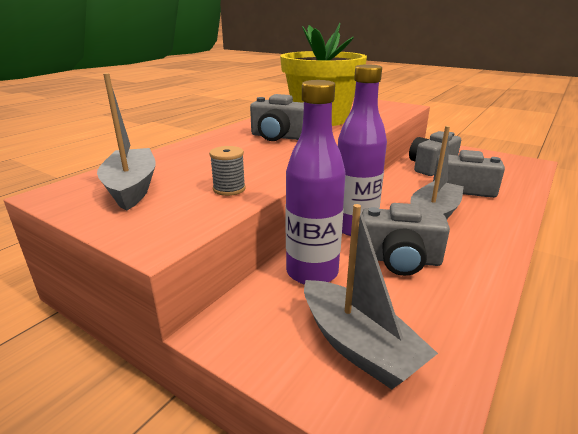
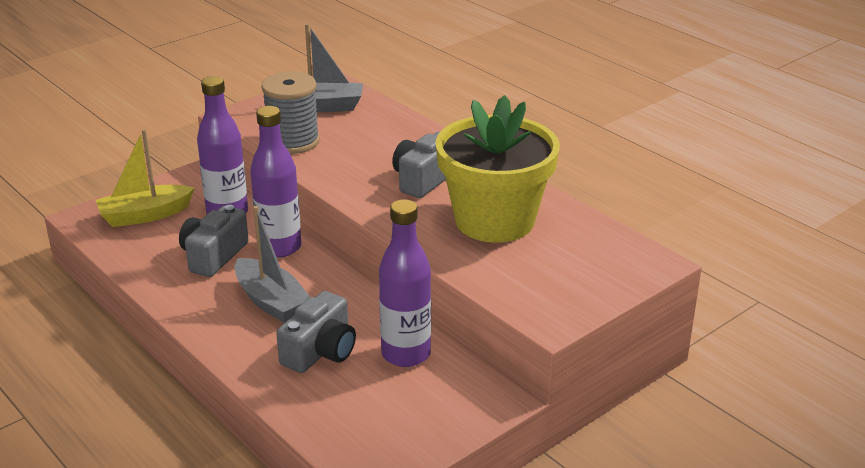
camera: 105 degrees right, 5 degrees up
(229, 189) = (293, 141): grey spool -> grey spool, size x1.97
(358, 346) = (145, 215): grey boat -> yellow boat
(431, 167) = (406, 354): grey camera -> purple bottle

